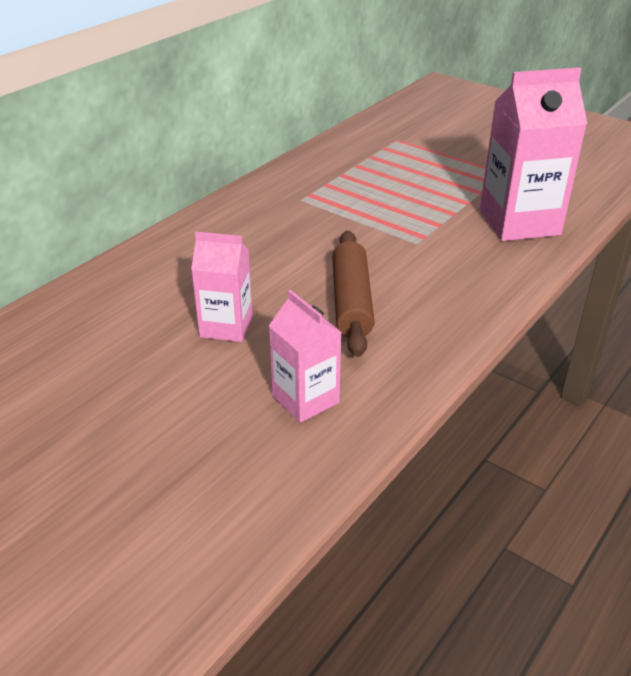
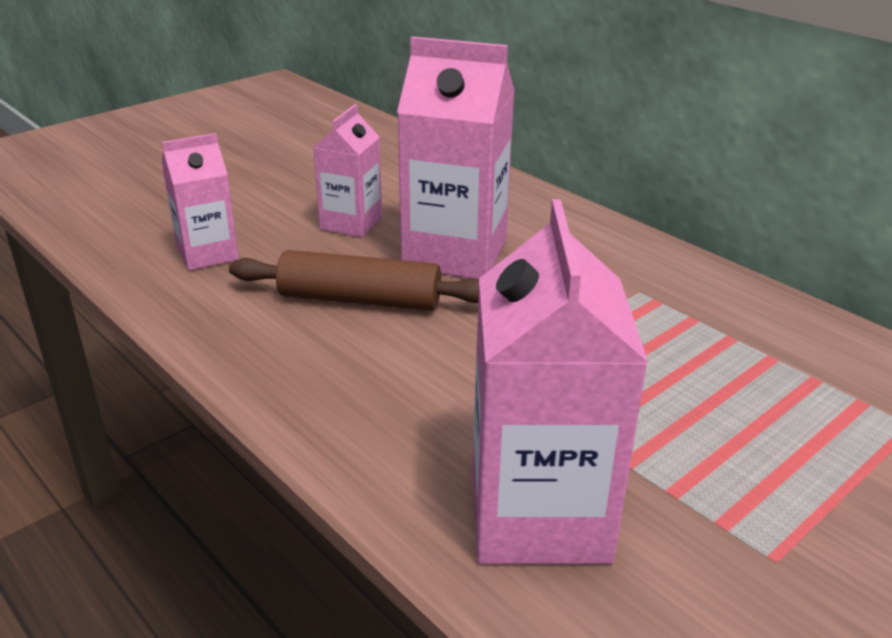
camera: 100 degrees right, 5 degrees down
(269, 269) = (455, 254): none -> pink carton

